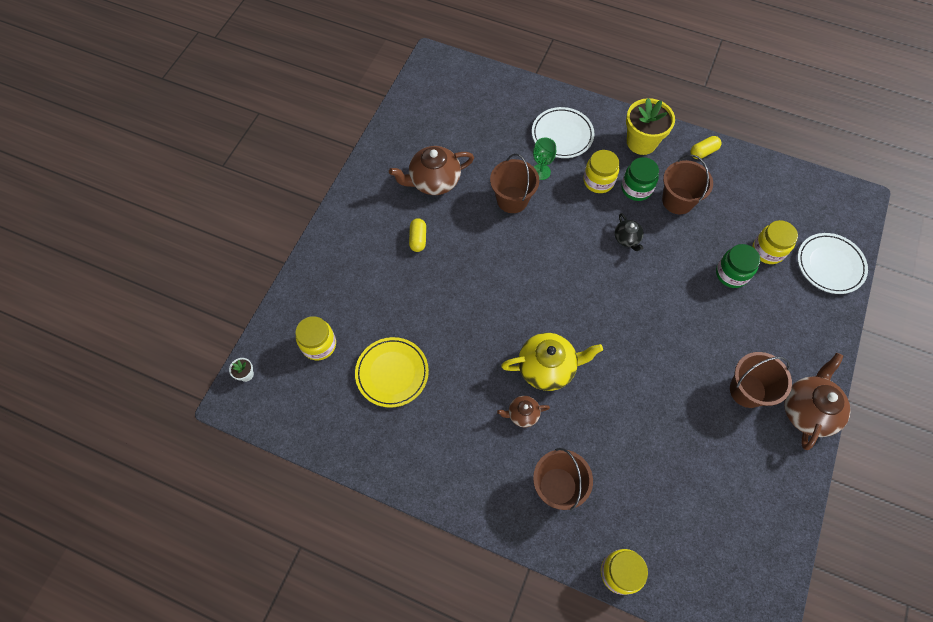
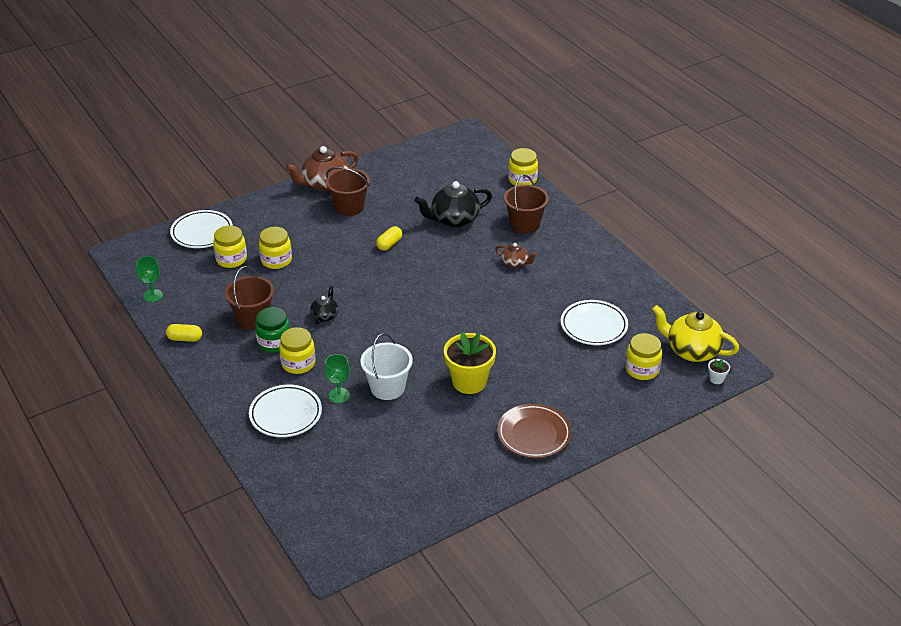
camera: 145 degrees left, 25 degrees down
(369, 223) = (534, 434): none -> brown plate
(392, 373) = (593, 326): yellow plate -> white plate
(418, 239) = (499, 400): yellow capsule -> yellow capsule (389, 244)
(433, 181) = (444, 438): brown teapot -> none
(512, 199) = (387, 387): brown bucket -> white bucket
(547, 368) = (472, 276): yellow teapot -> yellow teapot (692, 351)
(633, 442) = (454, 219): none -> black teapot
(641, 142) = (224, 372): yellow flower pot -> yellow flower pot (469, 382)
(731, 274) = (276, 260): green jar -> yellow jar
(776, 175) = (153, 295): none -> green goblet

